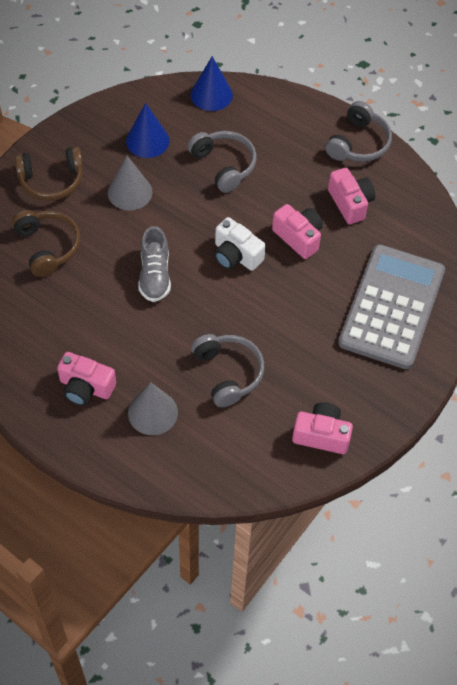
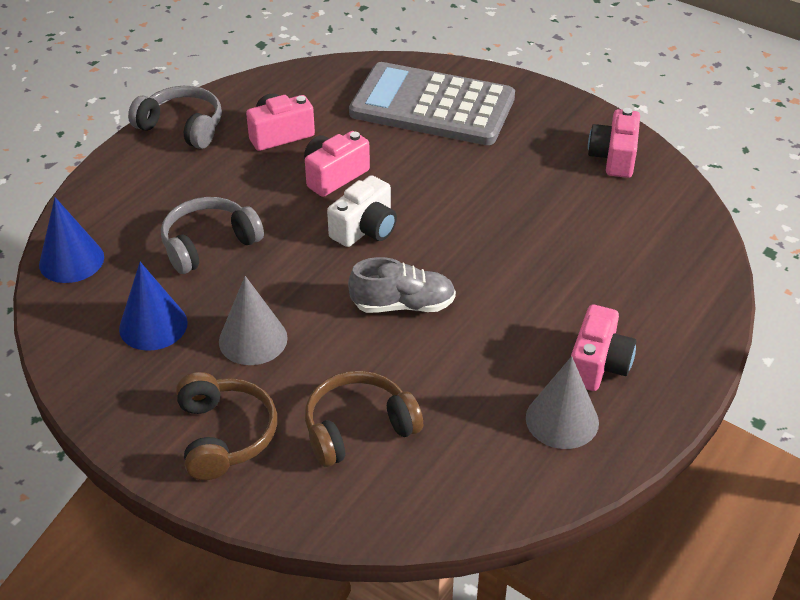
camera: 90 degrees left, 15 degrees down
(153, 412) = (620, 296): grey cone -> grey cone (562, 420)
(227, 373) = (547, 232): grey headphones -> none

